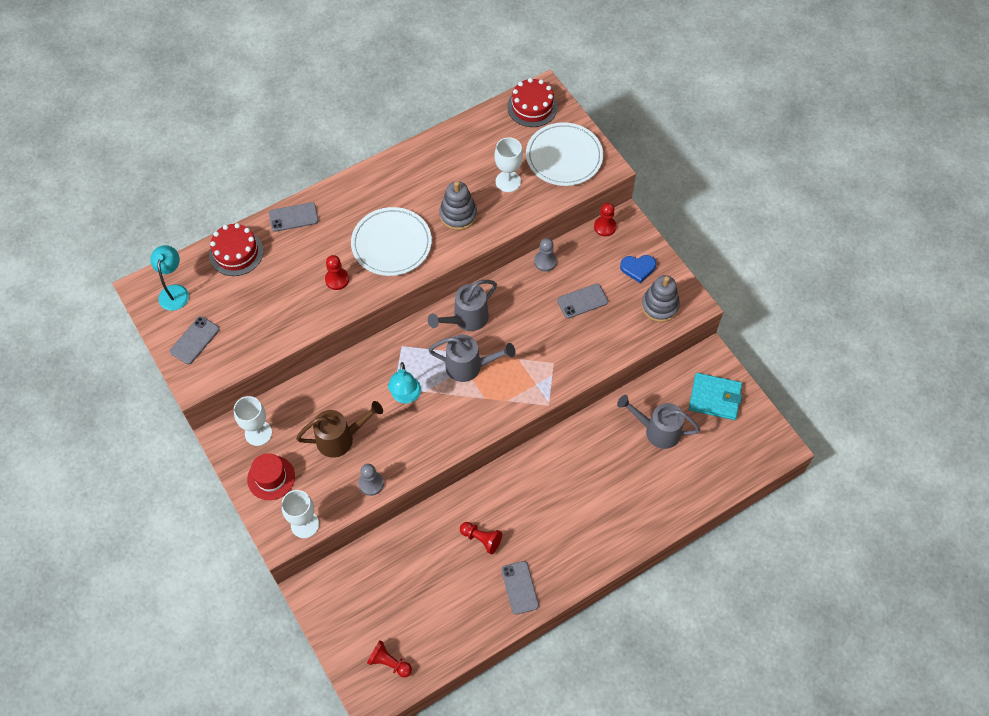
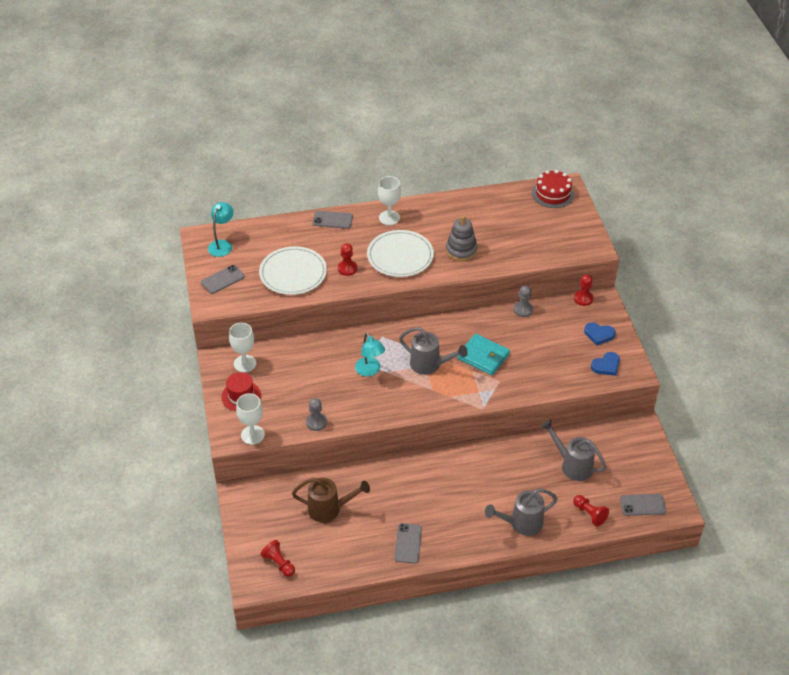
camera: 20 degrees right, 15 degrees down
(236, 253) = (279, 232): red cake -> none
(340, 438) = (306, 385): brown watering can -> brown watering can (329, 509)
(405, 396) = (370, 371): turquoise lamp -> turquoise lamp turned 45 degrees counterclockwise
(466, 319) = (441, 332): grey watering can -> grey watering can (521, 523)
(481, 539) = (391, 499): red pawn -> red pawn (589, 514)
(508, 181) = (511, 238): white goblet -> white goblet (389, 218)
(564, 157) = (564, 233): white plate -> white plate (293, 273)
(582, 301) = (542, 345): grey phone -> grey phone (642, 505)
(659, 306) = (606, 366): grey stacking toy -> blue heart
(715, 398) = (633, 456): turquoise wallet -> turquoise wallet (483, 356)

